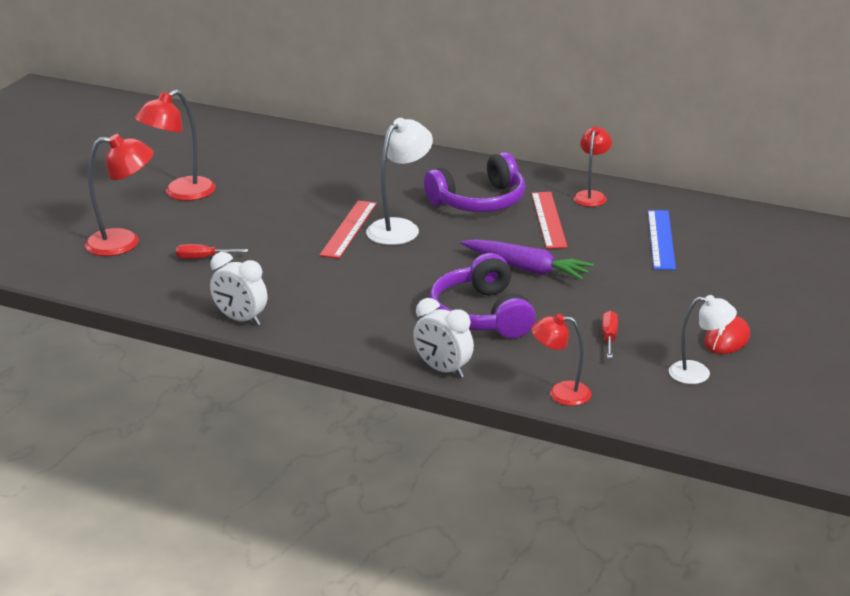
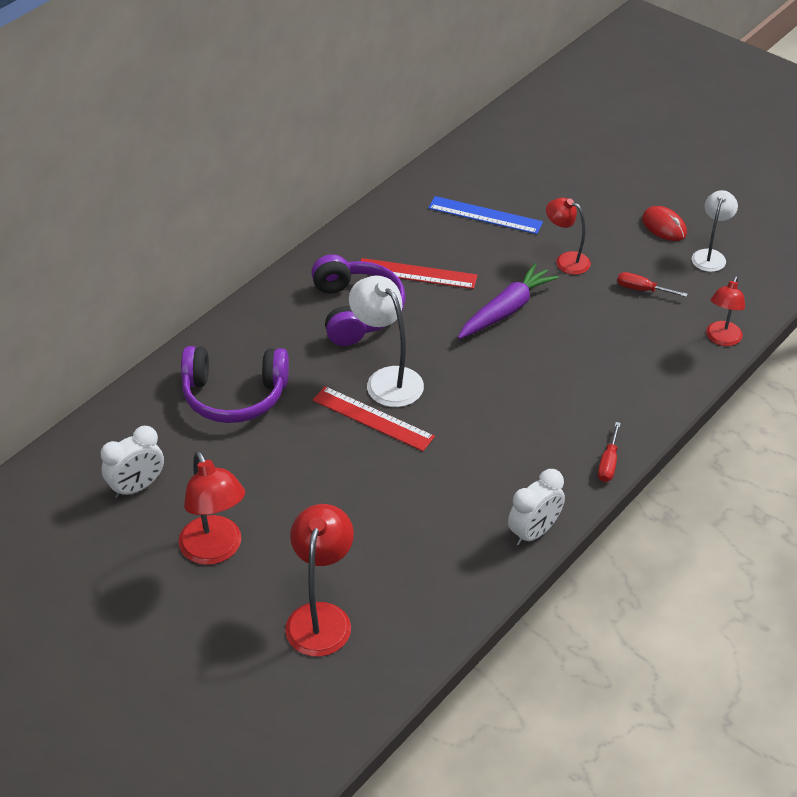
camera: 75 degrees left, 15 degrees up
(203, 258) = (389, 547): red screwdriver -> red screwdriver (608, 463)
(443, 370) = (667, 402): white clock -> white clock (137, 487)
(481, 315) = (581, 358): purple headphones -> purple headphones (234, 396)
(591, 196) = (380, 234): red lamp -> red lamp (566, 260)

